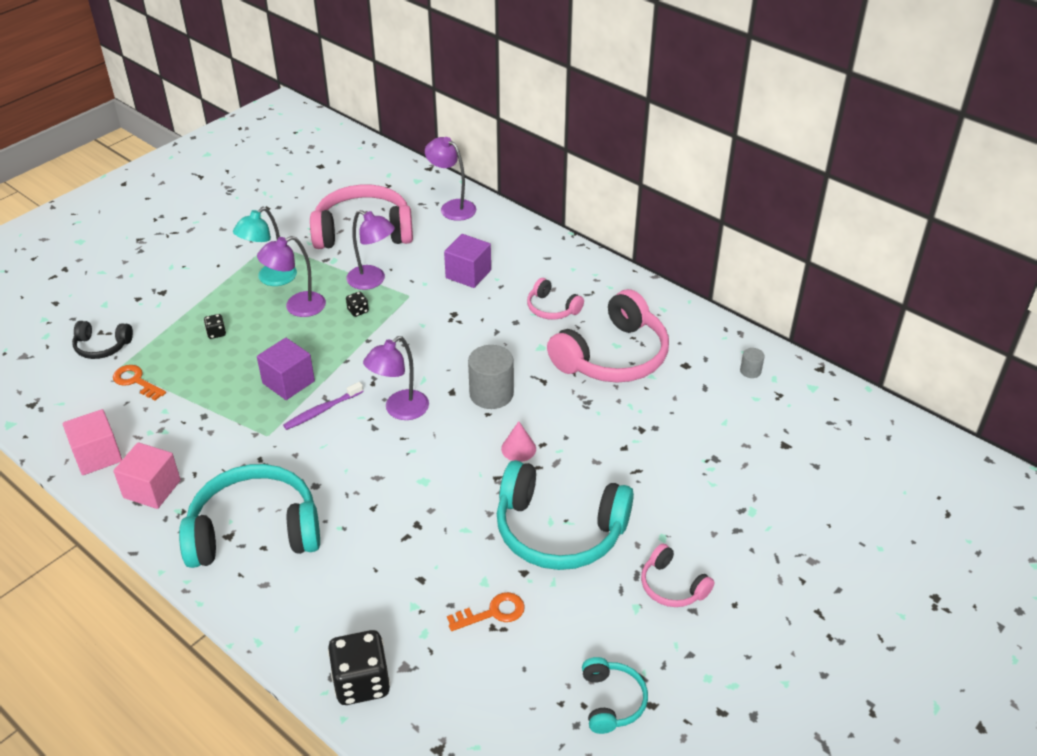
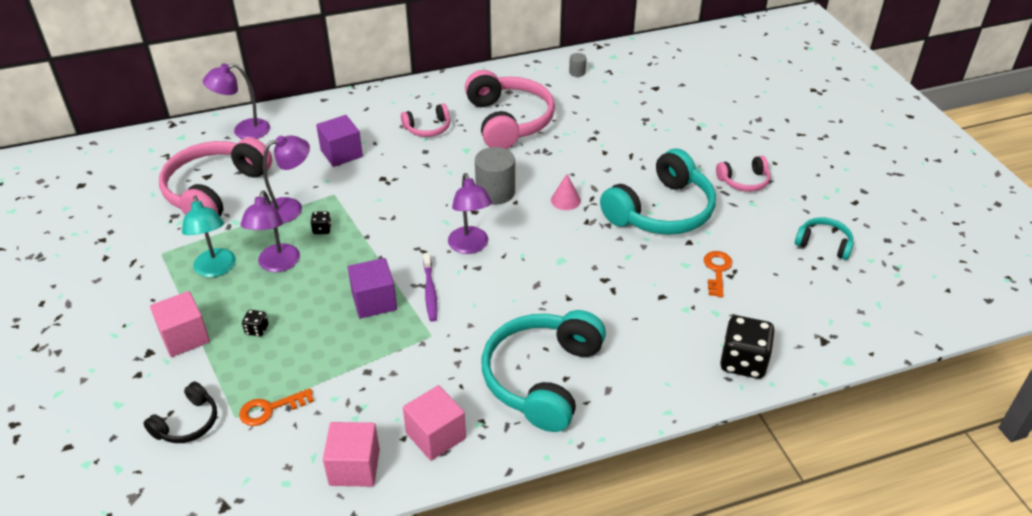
camera: 60 degrees left, 0 degrees up
(187, 301) = (185, 337): none -> pink cube

